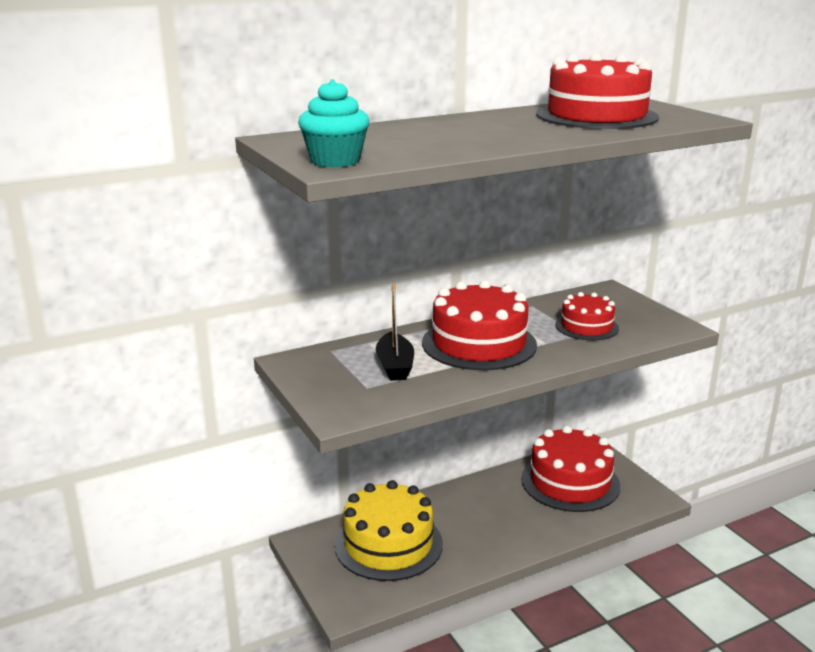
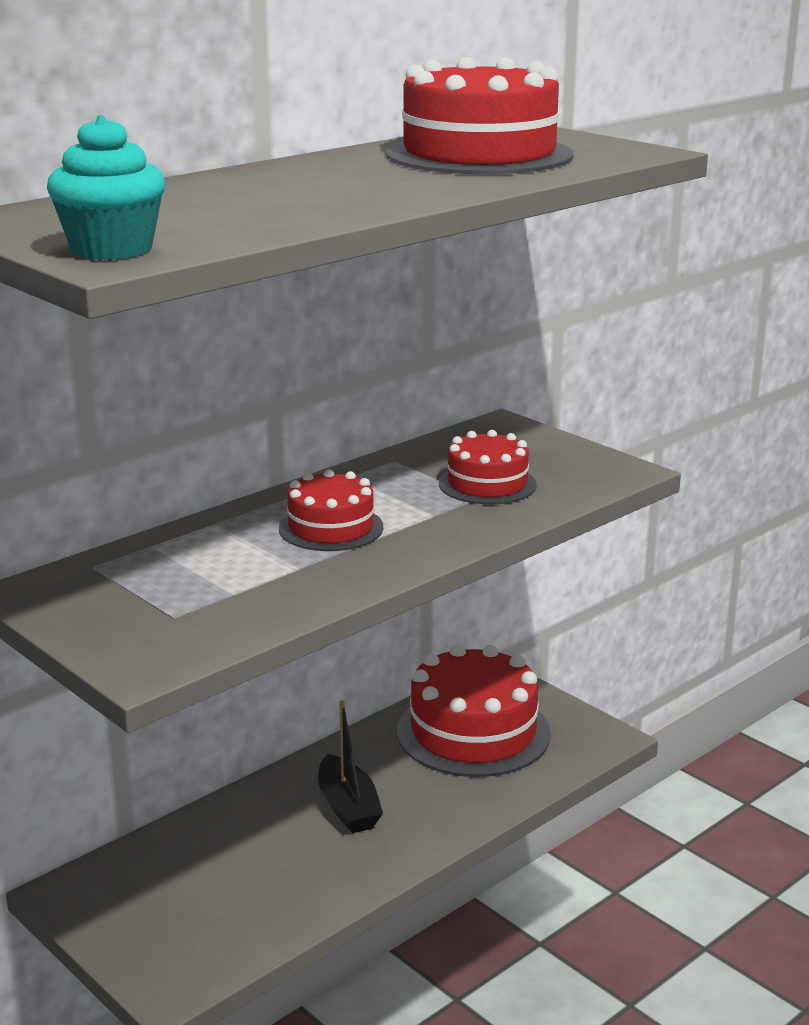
camera: 15 degrees left, 0 degrees up
(388, 544) = (212, 872): yellow cake -> none
(395, 366) = (208, 578): black boat -> black boat (348, 807)
(479, 343) = (331, 528): red cake -> red cake, size x0.57

